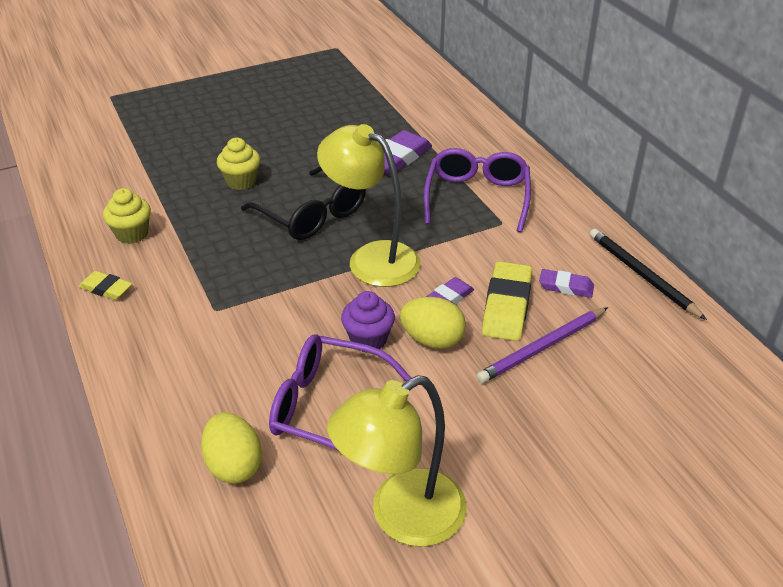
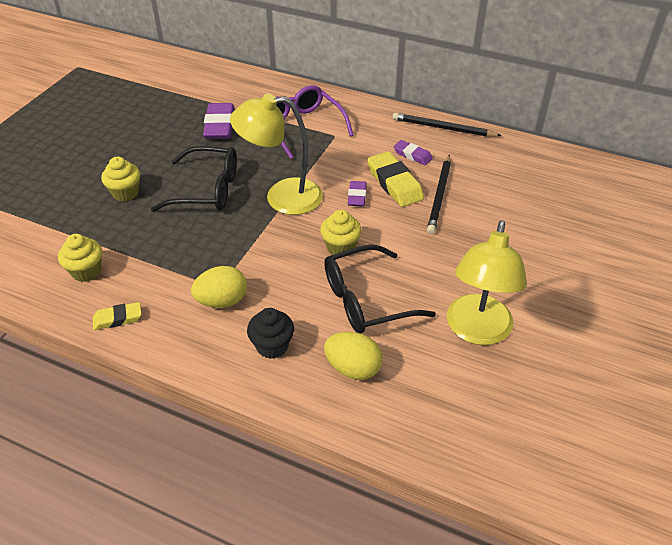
camera: 40 degrees left, 5 degrees up
(192, 394) = (272, 346): none -> black cupcake
(329, 408) = (367, 300): purple glasses -> black glasses
(368, 339) = (340, 247): purple cupcake -> yellow cupcake
(432, 340) = (377, 226): yellow egg -> yellow egg (222, 301)
(542, 348) = (439, 196): purple pencil -> black pencil
(566, 287) = (412, 155): purple eraser -> purple eraser turned 60 degrees clockwise

